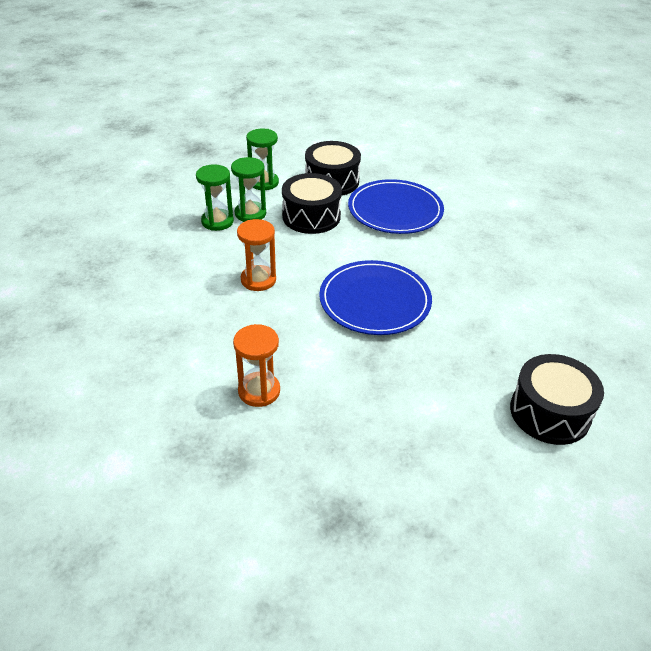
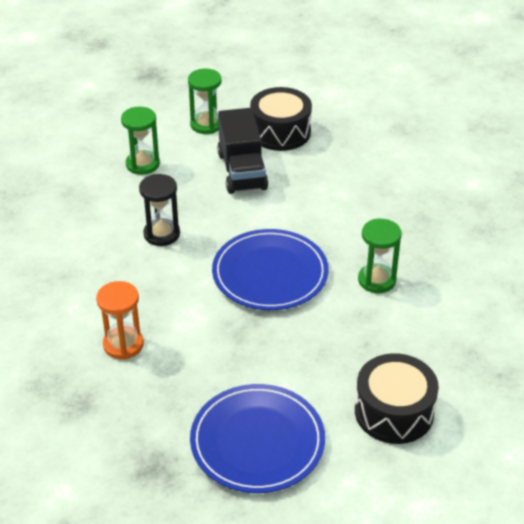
camera: 15 degrees right, 0 degrees up
(250, 213) = (179, 159): green hourglass -> green hourglass (376, 280)
(258, 280) = (161, 234): orange hourglass -> black hourglass
(311, 216) = (242, 171): black drum -> black truck
(395, 210) = (335, 175): blue plate -> blue plate (257, 441)

